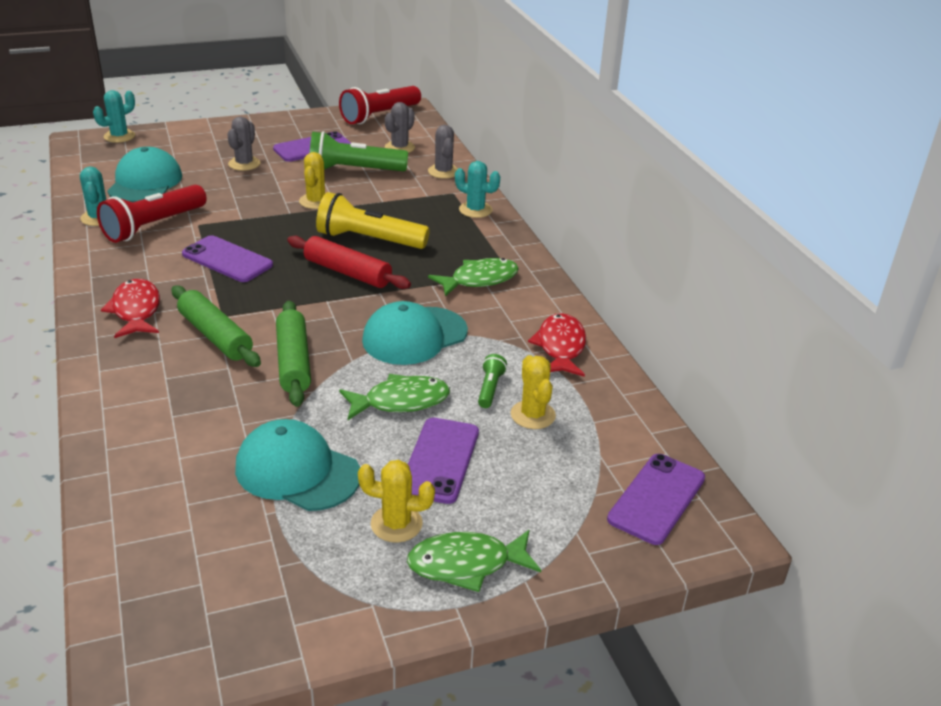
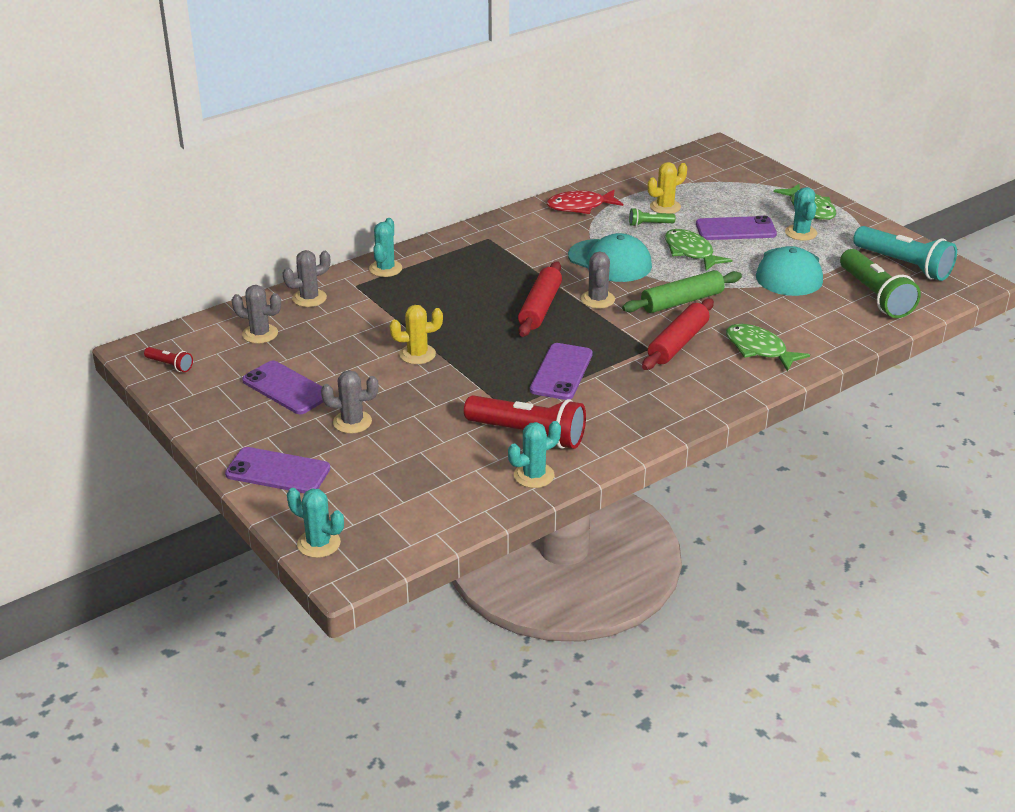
camera: 105 degrees left, 0 degrees up
(136, 310) = (675, 392): red fish -> none
(145, 182) = (436, 475): turquoise cap -> none
(215, 336) = (678, 343): green rolling pin -> red rolling pin
(235, 606) = (904, 265): none -> turquoise flashlight
(338, 308) = (597, 299): none -> grey cactus
(354, 170) = (333, 349): green flashlight -> green flashlight (875, 296)
(369, 240) = (477, 309): yellow flashlight -> none
(379, 116) = (170, 365): red flashlight -> red flashlight, size x0.47
(396, 524) = (801, 233): yellow cactus -> turquoise cactus
(479, 280) = (510, 248): green fish -> green fish (759, 349)
(656, 498) = (708, 165): purple phone -> purple phone (278, 471)

